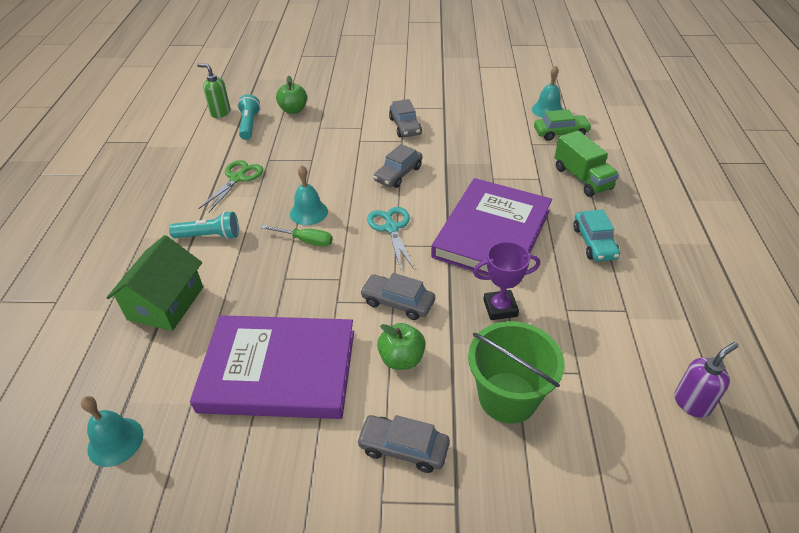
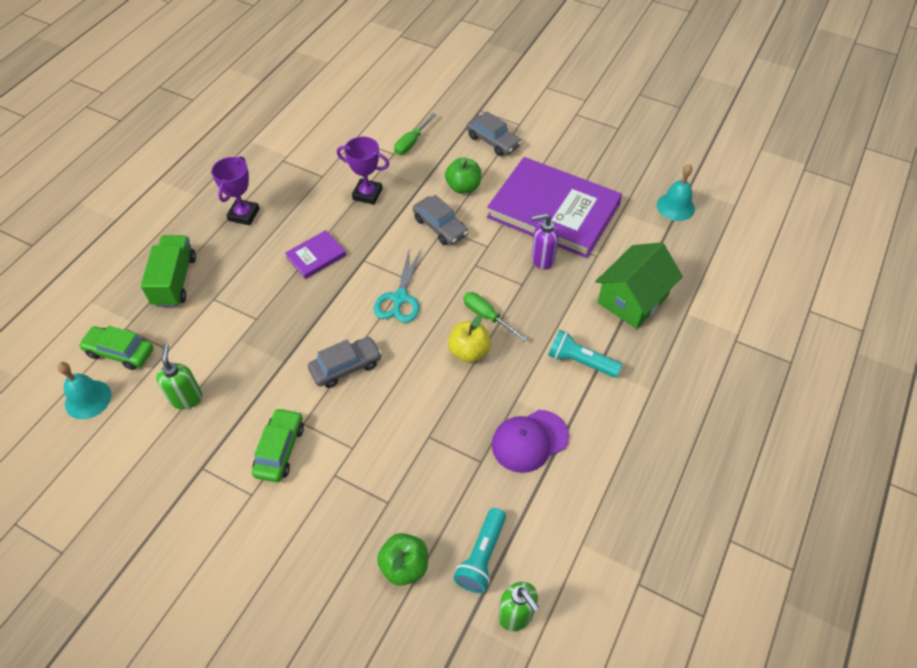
camera: 155 degrees left, 10 degrees up
(237, 178) = (529, 441): green scissors -> purple cap
(308, 212) = (469, 351): turquoise bell -> yellow apple
(405, 126) = (280, 450): grey car -> green car
(489, 128) = (186, 398): none -> green soap dispenser
(492, 233) = (316, 256): purple book -> purple book, size x0.43
(507, 397) = (411, 142): green bucket -> green screwdriver
(594, 243) = (244, 215): turquoise car -> purple trophy
(692, 403) = (308, 103): purple soap dispenser -> purple soap dispenser (542, 259)

